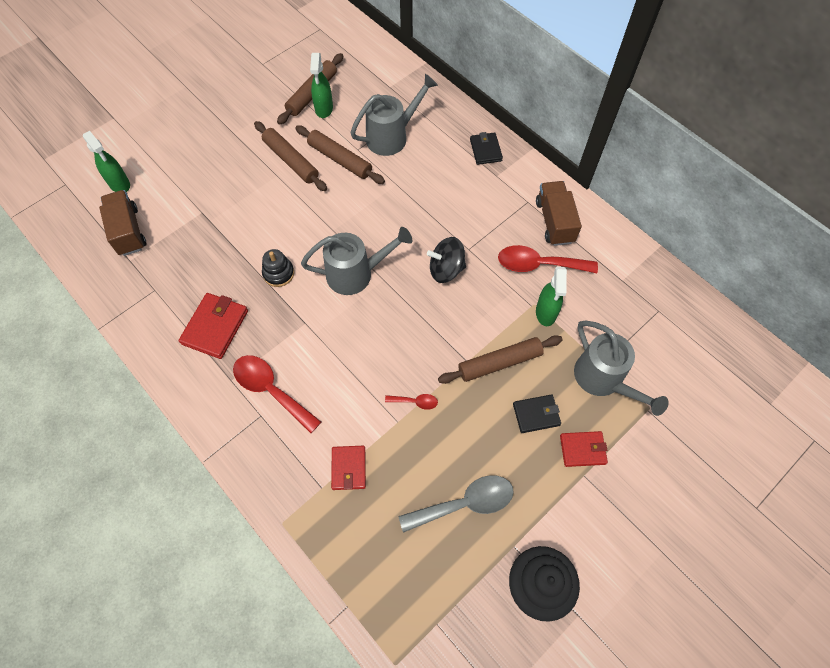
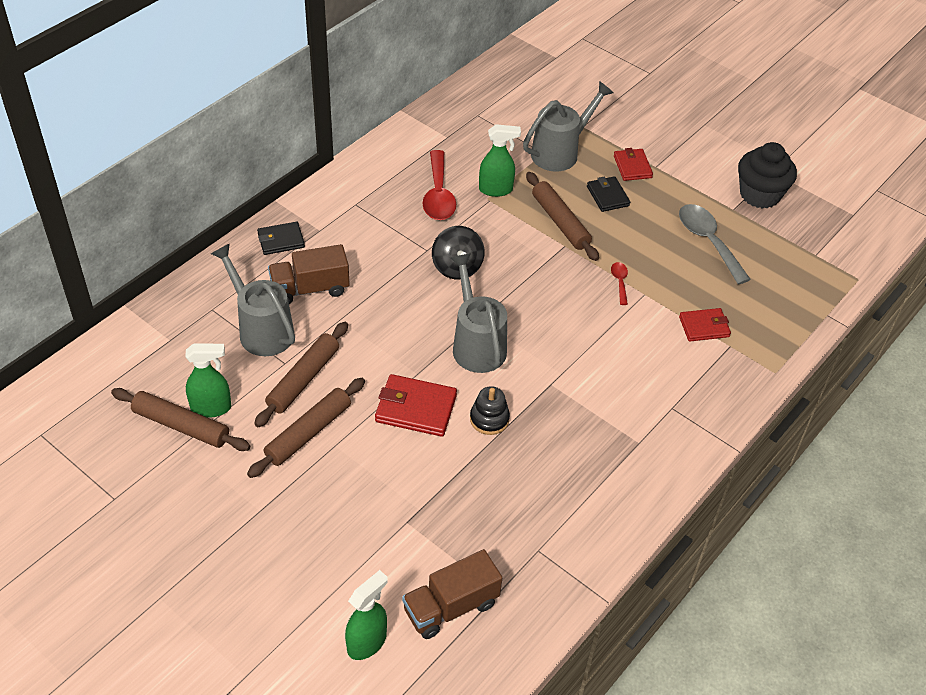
camera: 100 degrees left, 15 degrees down
(215, 327) = (576, 471): red wallet -> red wallet (416, 408)
(271, 390) = (640, 403): red spoon -> none
(554, 221) = (381, 183): brown truck -> brown truck (310, 289)

